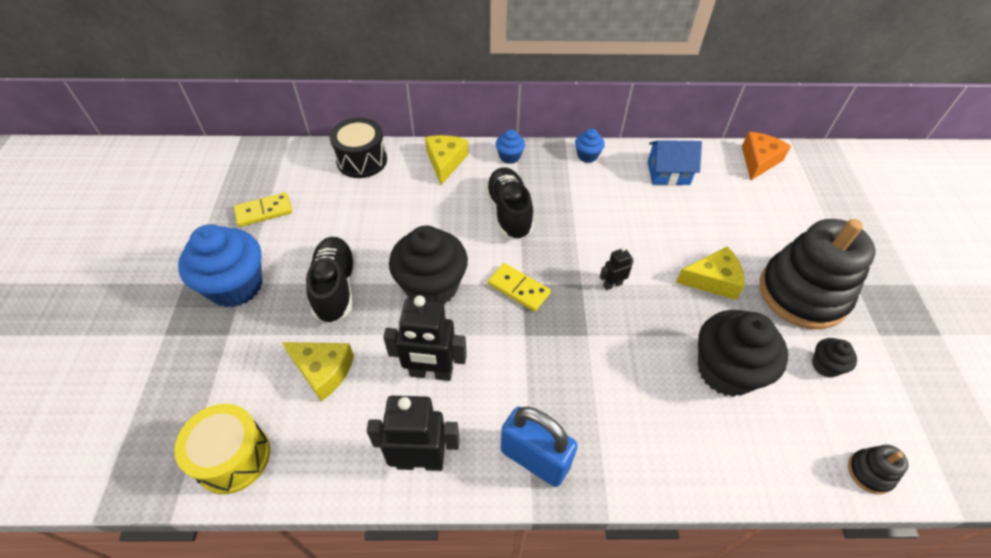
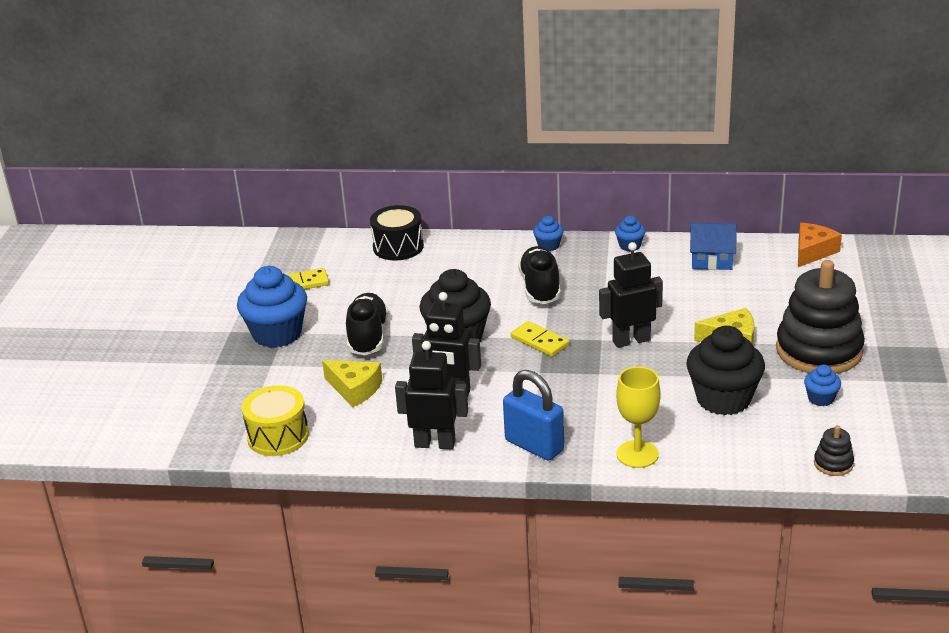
camera: 10 degrees right, 20 degrees down
(445, 162) = (482, 249): yellow cheese -> none
(612, 284) = (631, 340): black robot -> black robot, size x2.00
(653, 467) = (637, 454): none -> yellow goblet
(825, 365) = (821, 398): black cupcake -> blue cupcake

